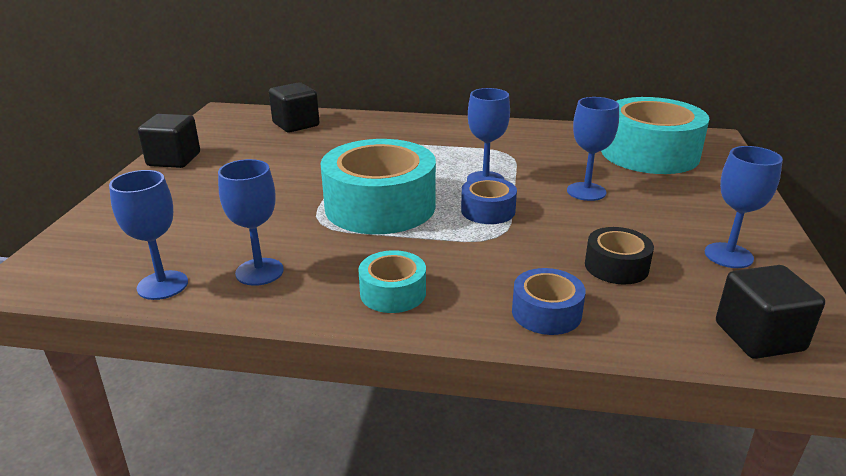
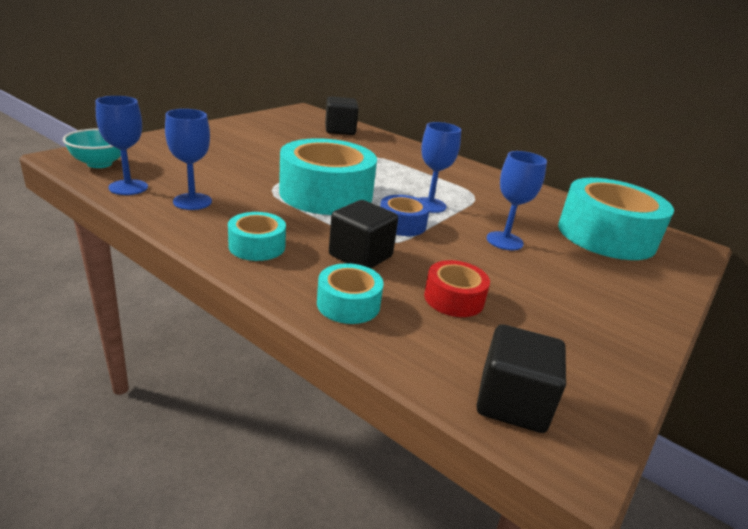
camera: 25 degrees right, 0 degrees up
(82, 270) = (99, 164): none -> turquoise bowl
(174, 159) = (234, 126): black cube -> black cube (360, 256)
(546, 313) = (348, 304): blue tape -> turquoise tape
(616, 266) = (454, 299): black tape -> red tape
(728, 255) = (574, 333): blue goblet -> none

